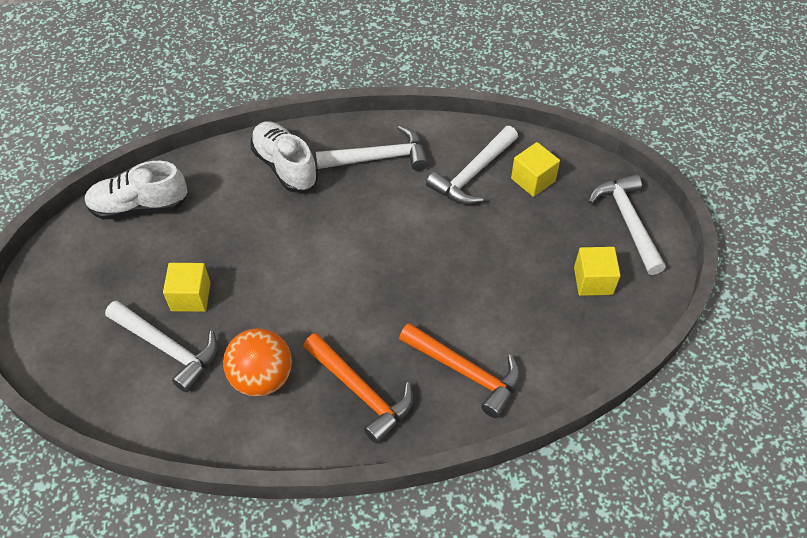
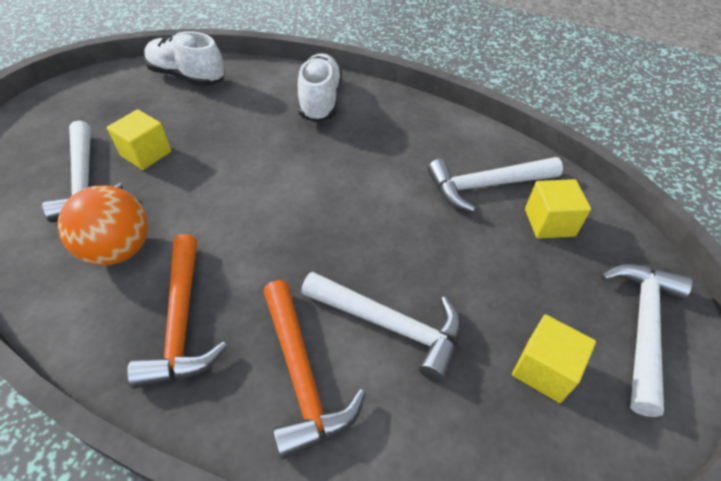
camera: 35 degrees right, 5 degrees down
(379, 158) = (406, 131): white hammer -> white hammer (390, 325)

